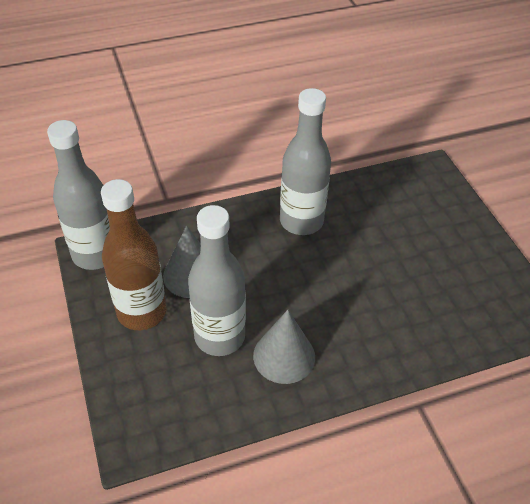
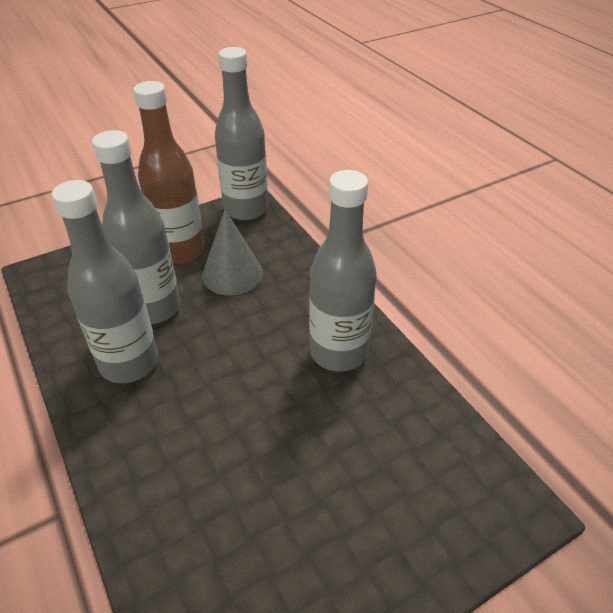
camera: 80 degrees right, 5 degrees down
(284, 356) = (129, 363): grey cone -> grey bottle

